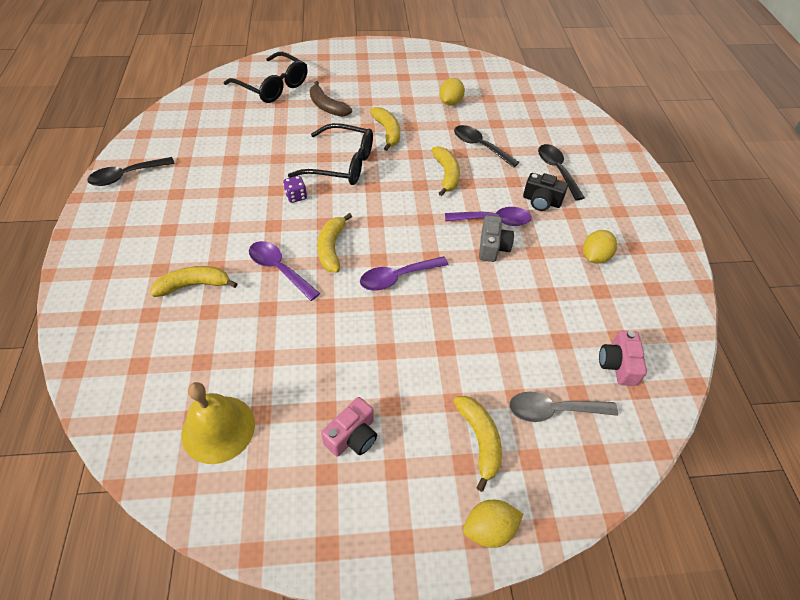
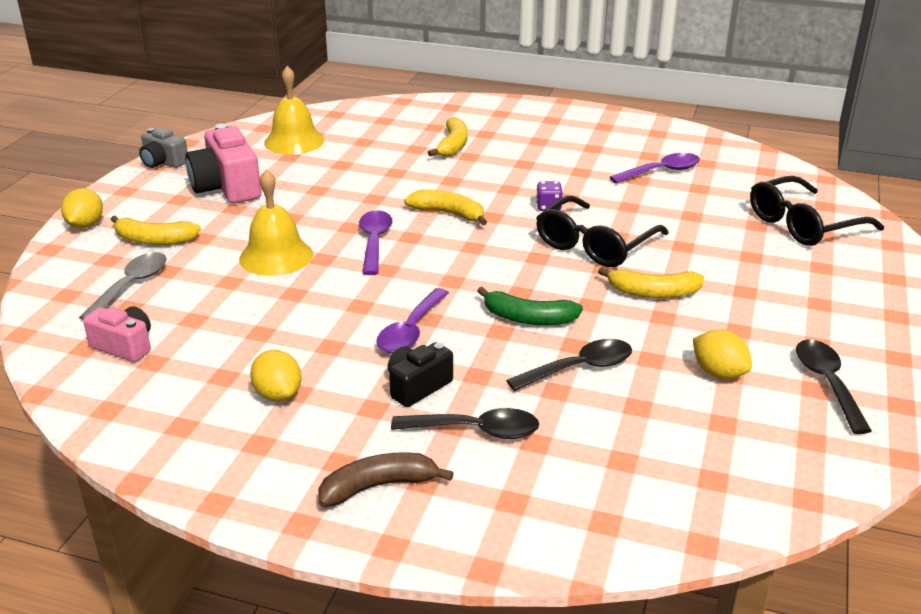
camera: 115 degrees right, 20 degrees down
(126, 176) = (636, 128): black spoon -> black spoon (827, 383)
(279, 269) = (441, 183): purple spoon -> purple spoon (661, 171)
(327, 107) = (737, 256): brown banana -> brown banana (378, 486)
(352, 436) = (227, 187): pink camera -> pink camera, size x1.70
(446, 174) = (528, 318): yellow banana -> green banana
(452, 331) = (276, 256): none -> yellow bell
(492, 247) = (366, 315): grey camera -> grey camera (163, 162)

